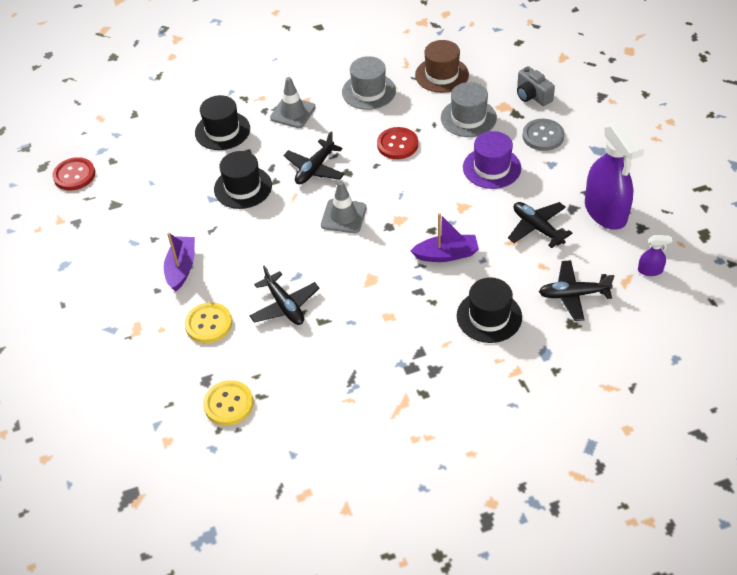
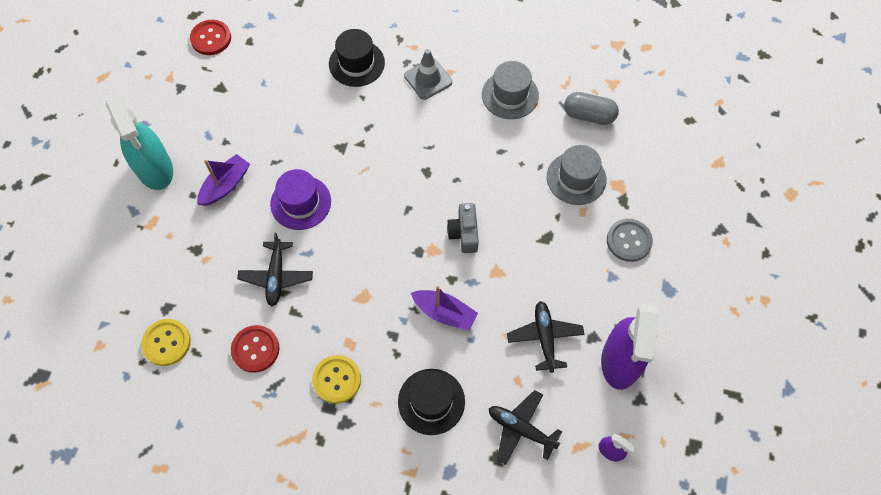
camera: 30 degrees right, 15 degrees up
(104, 290) = (154, 169): none -> turquoise spray bottle
(208, 324) = (207, 255): yellow button -> yellow button (337, 379)
(243, 187) = (330, 134): black hat -> none
(315, 169) = (402, 151): black plane -> none
(343, 216) = (389, 216): grey traffic cone -> none
(397, 144) = (491, 169): red button -> red button (255, 349)
(442, 75) = (589, 115): brown hat -> grey capsule
(491, 168) = (554, 246): purple hat -> purple hat (300, 202)
(532, 95) = (654, 189): grey camera -> grey camera (464, 233)

